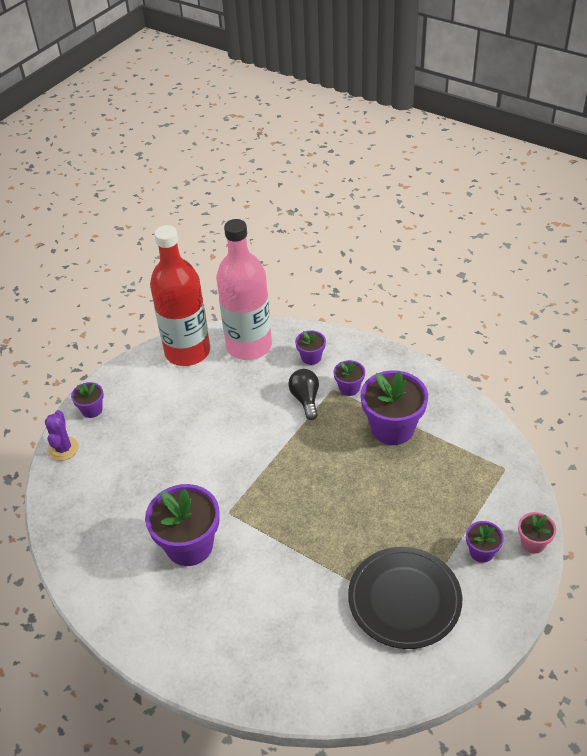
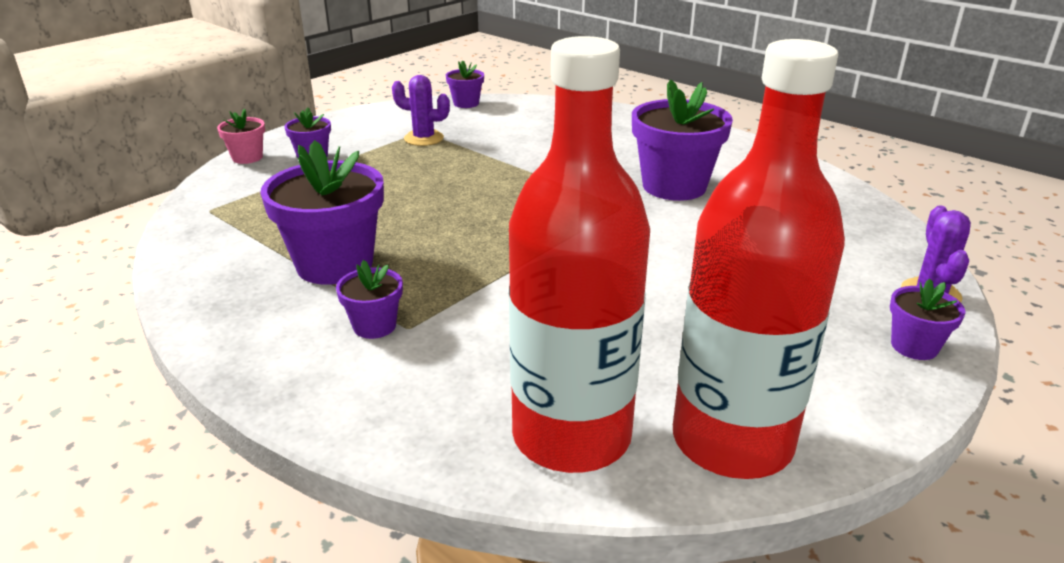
camera: 175 degrees left, 15 degrees down
(249, 346) = (571, 436): pink bottle -> red bottle
(305, 399) = (468, 317): black light bulb -> none
(311, 357) = (427, 391): purple flower pot -> purple flower pot (466, 103)
(404, 599) = (424, 138): black plate -> purple cactus

